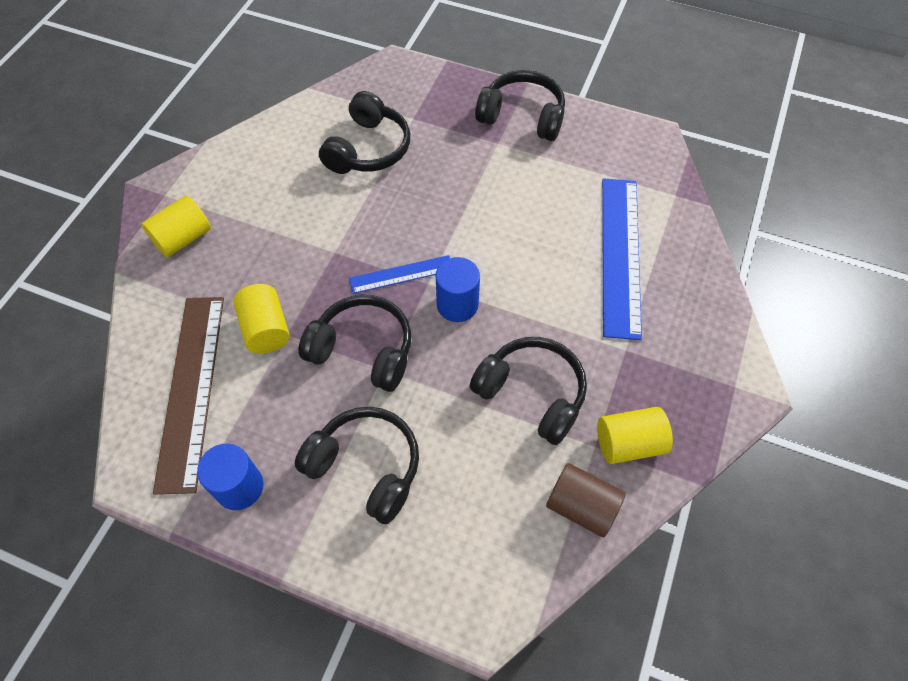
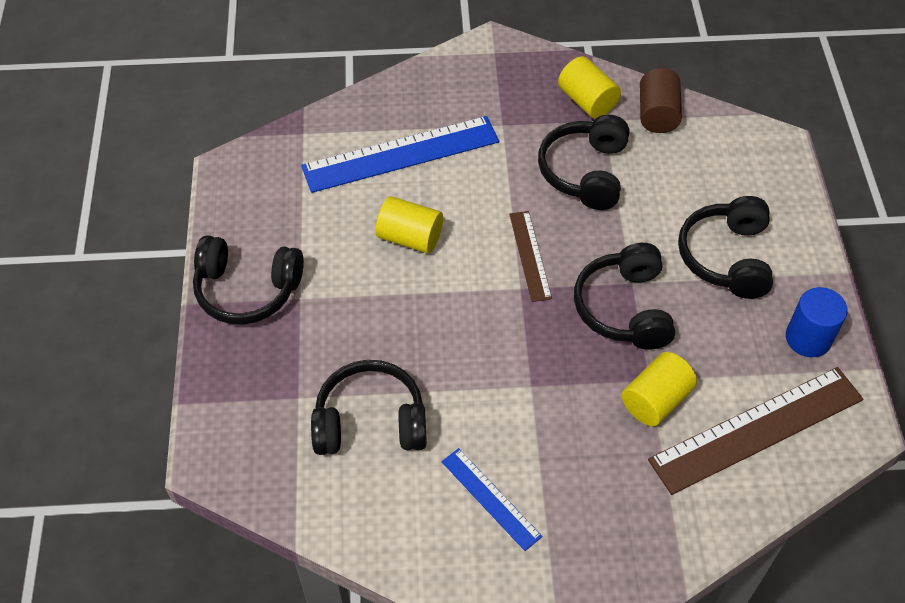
camera: 115 degrees left, 5 degrees down
(183, 238) = (602, 549): yellow cylinder -> yellow cylinder (410, 237)
(401, 274) = (523, 314): blue ruler -> blue ruler (491, 498)
(457, 305) = (530, 255): blue cylinder -> brown ruler
(522, 116) = (247, 290): black headphones -> black headphones turned 75 degrees counterclockwise

